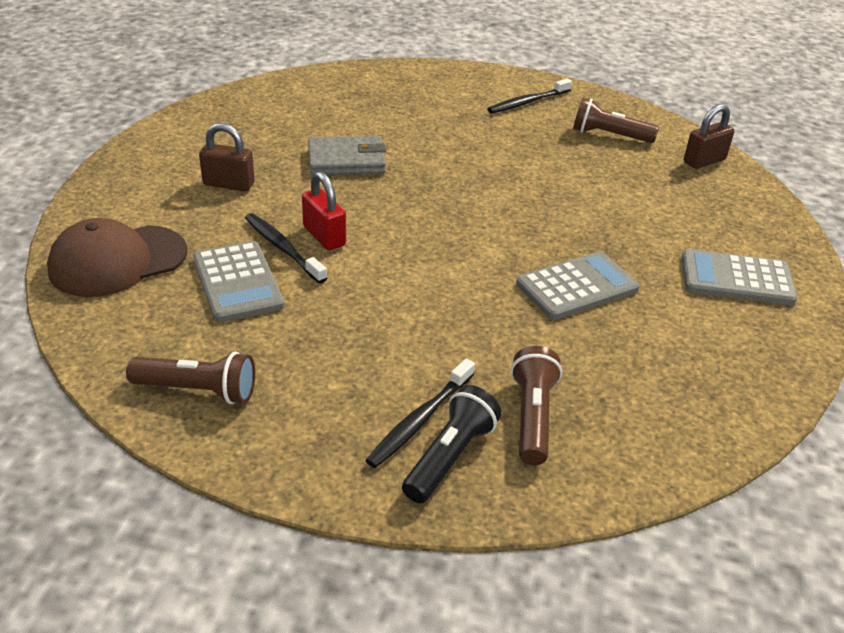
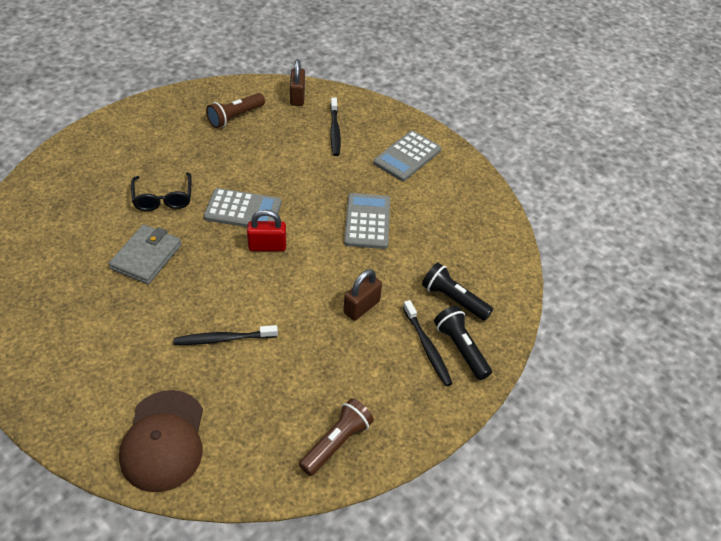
camera: 60 degrees left, 10 degrees up
(229, 184) = (118, 336): brown padlock -> brown padlock (361, 307)
(238, 282) = (242, 379): grey calculator -> grey calculator (243, 210)
(324, 236) = (228, 311): red padlock -> red padlock (267, 246)
(434, 140) = (163, 198): none -> black glasses
(528, 102) = (160, 128): black toothbrush -> black toothbrush (334, 131)
(532, 416) = (453, 299): brown flashlight -> black flashlight

